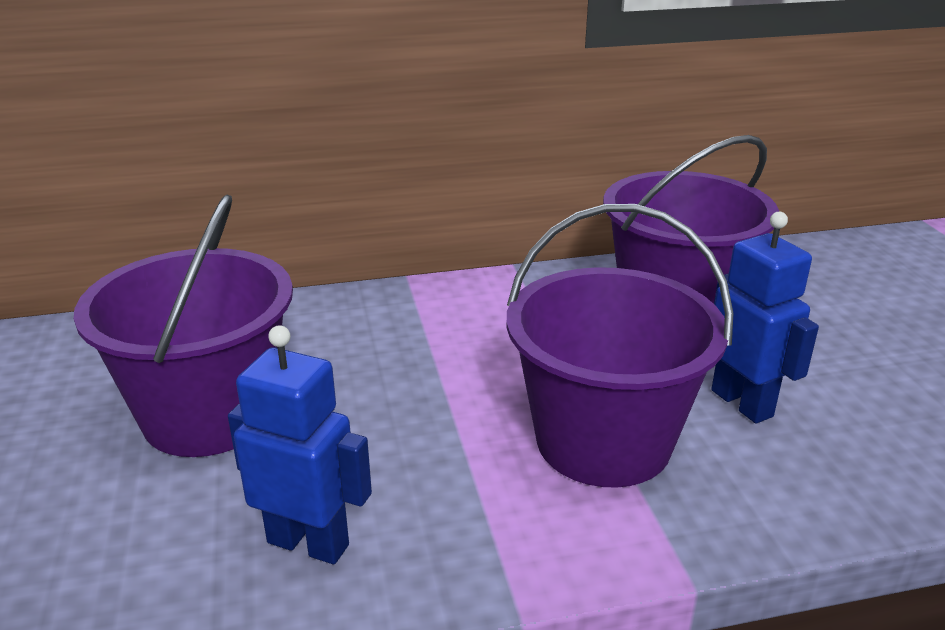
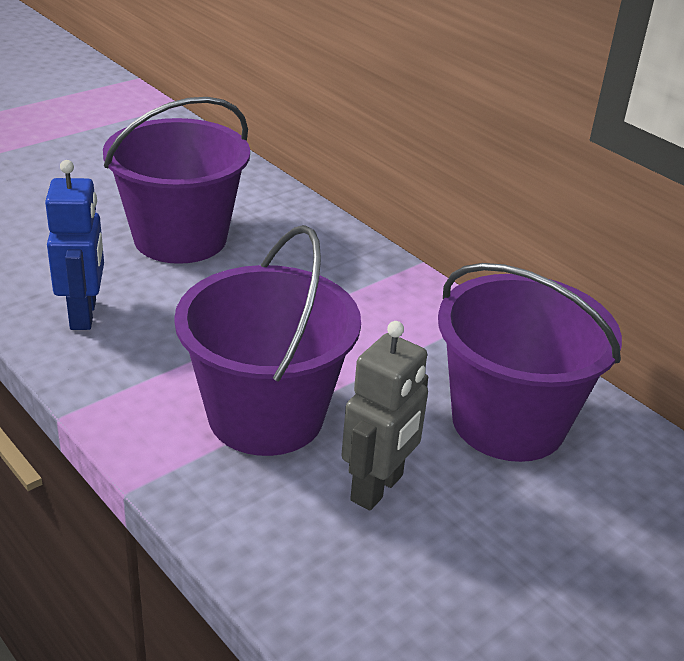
camera: 60 degrees right, 5 degrees up
(742, 403) = (377, 488): blue robot -> grey robot

